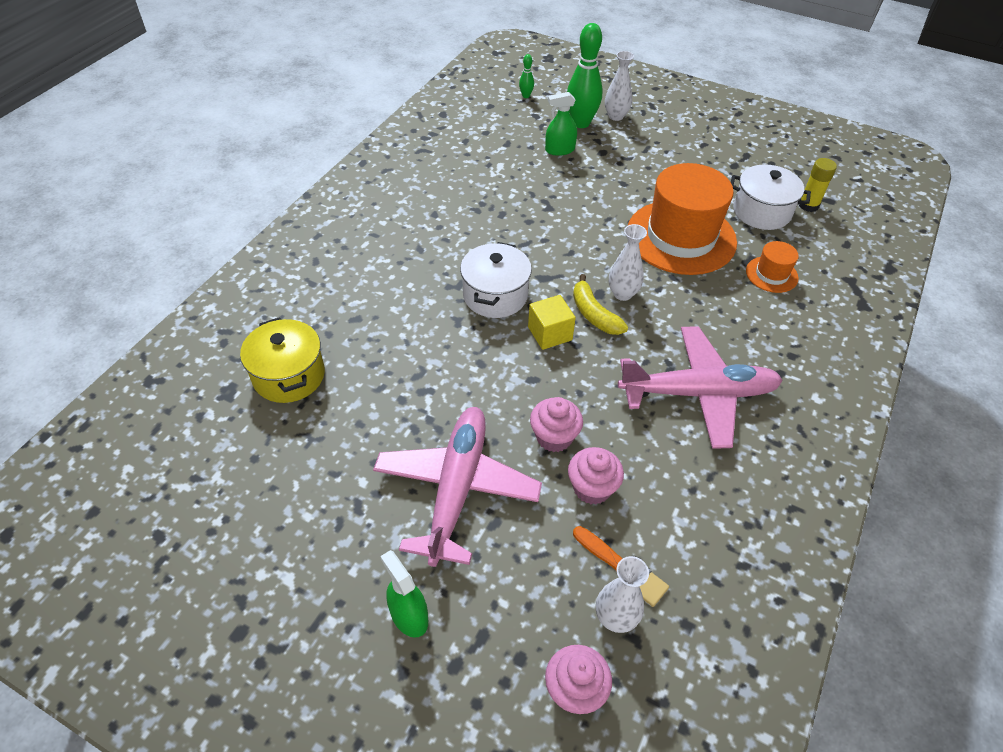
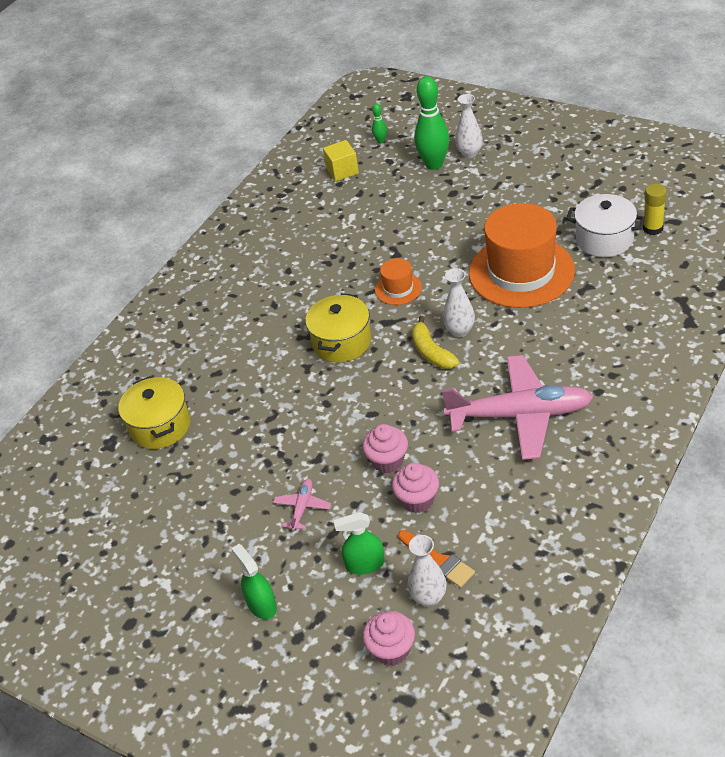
camera: 10 degrees right, 5 degrees down
(457, 488) = (302, 507): pink plane -> pink plane, size x0.42
(495, 295) = (342, 342): white pot -> yellow pot
(550, 333) = (389, 372): yellow cube -> yellow cube (342, 171)
(559, 150) = (411, 195): green spray bottle -> green spray bottle (365, 564)
(771, 274) = (604, 300): orange hat -> orange hat (398, 288)

